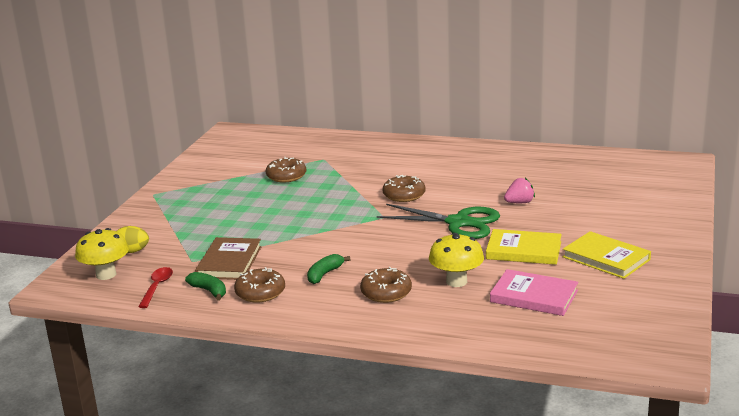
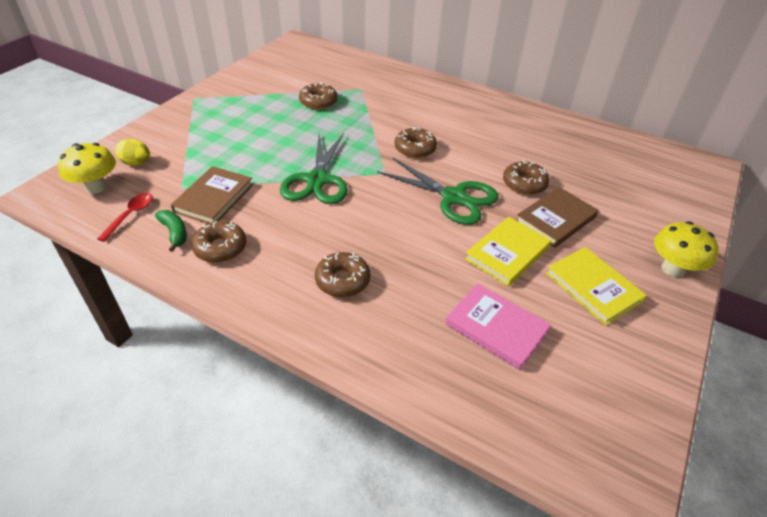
camera: 10 degrees right, 20 degrees up
(322, 233) = (317, 180): none -> green scissors
(324, 274) = (294, 237): green banana -> none
(456, 281) = (421, 282): yellow mushroom -> yellow mushroom (672, 269)
(519, 202) = (524, 184): pink strawberry -> brown donut
(523, 250) = (507, 253): yellow book -> yellow book turned 75 degrees counterclockwise
(557, 221) = (555, 219): none -> brown book

